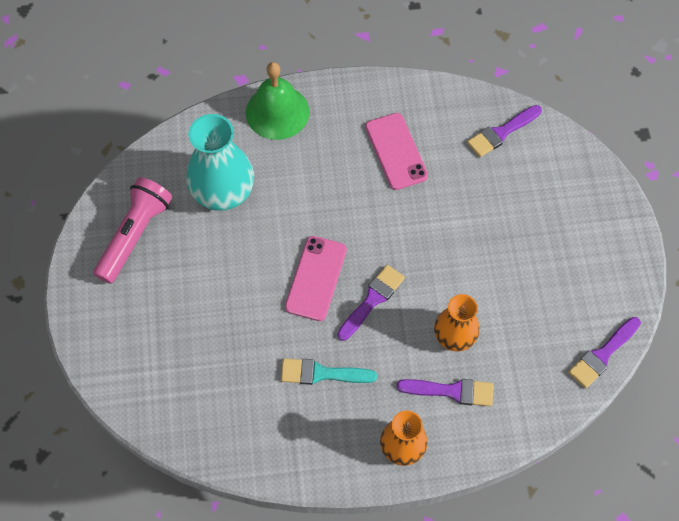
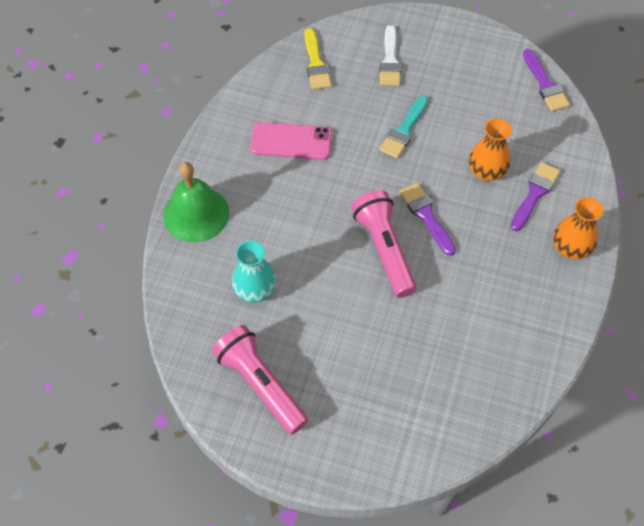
camera: 65 degrees left, 5 degrees down
(223, 191) = (255, 290): turquoise vase -> turquoise vase, size x0.63
(316, 278) = (384, 249): pink phone -> pink flashlight
(322, 373) = (478, 281): turquoise brush -> turquoise brush (404, 130)
(501, 132) = (316, 63): purple brush -> yellow brush
(545, 195) = (390, 60): none -> white brush

